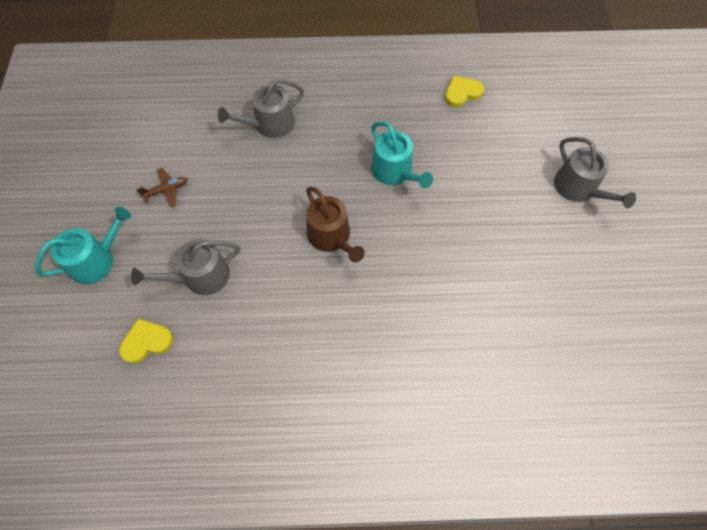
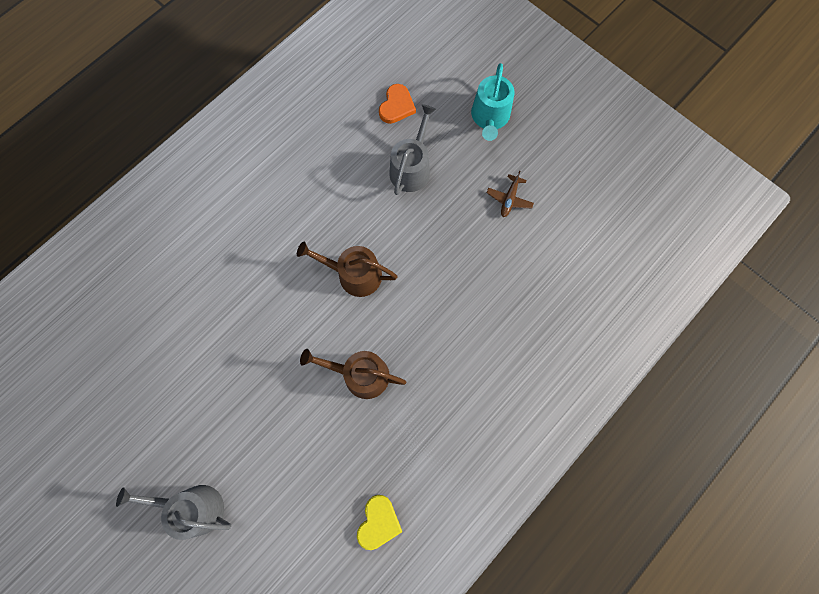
camera: 135 degrees right, 10 degrees up
(146, 342) = (396, 106): yellow heart -> orange heart
(269, 125) = (503, 322): grey watering can -> none
(395, 172) = (360, 374): turquoise watering can -> brown watering can

